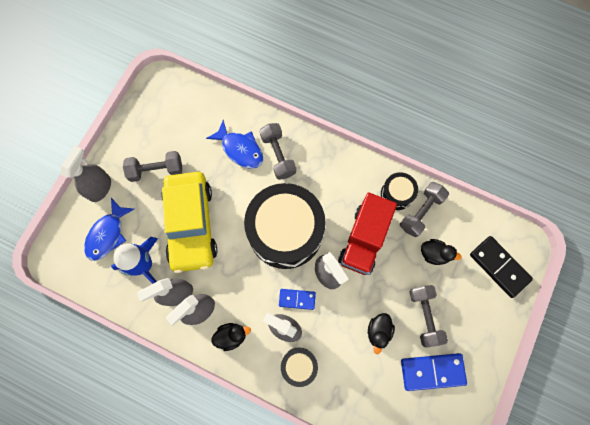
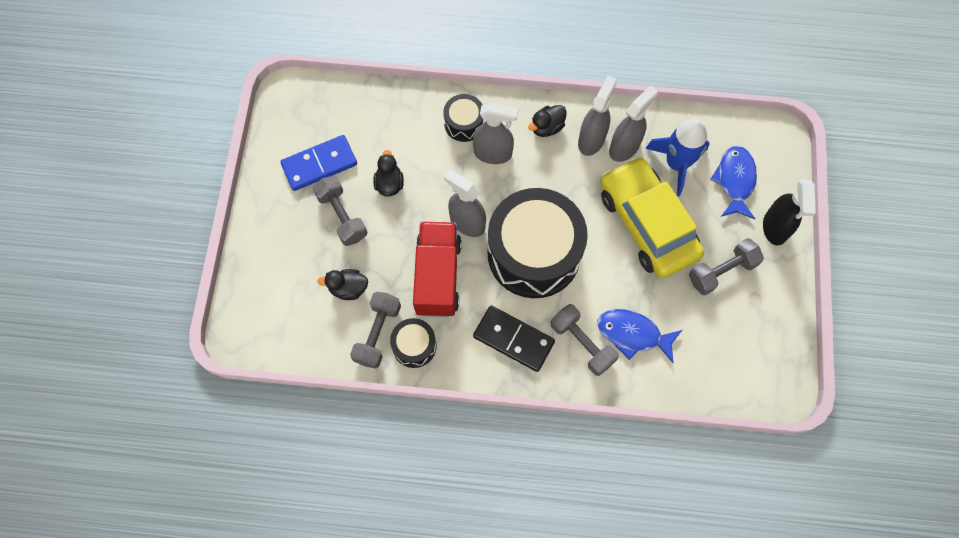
camera: 160 degrees right, 5 degrees down
(100, 188) = (775, 228): grey spray bottle -> black spray bottle
(297, 299) = (491, 186): blue domino -> none
(499, 267) = (266, 300): black domino -> black domino (513, 339)

